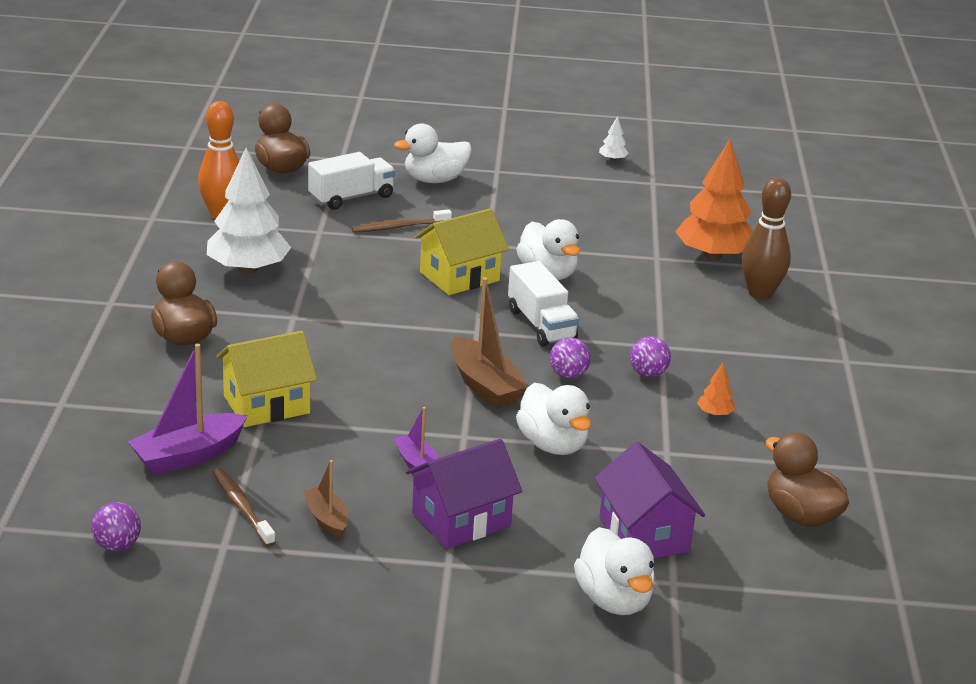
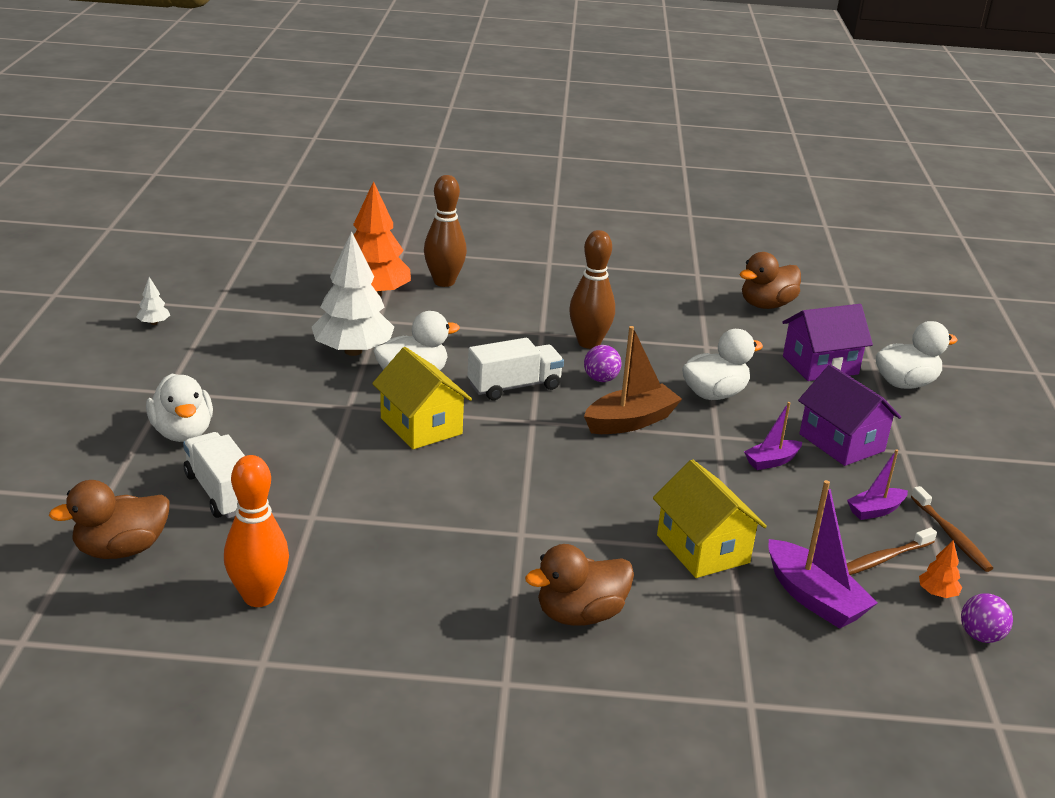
camera: 90 degrees left, 0 degrees up
(248, 269) = (410, 570): white tree -> white tree (353, 351)
(327, 519) = (875, 510): brown boat -> purple boat
(399, 227) = (304, 460): brown toothbrush -> brown toothbrush (951, 535)
(648, 373) = (589, 343): purple ball -> brown bowling pin
(715, 413) = (643, 321): orange tree -> orange tree (937, 593)

